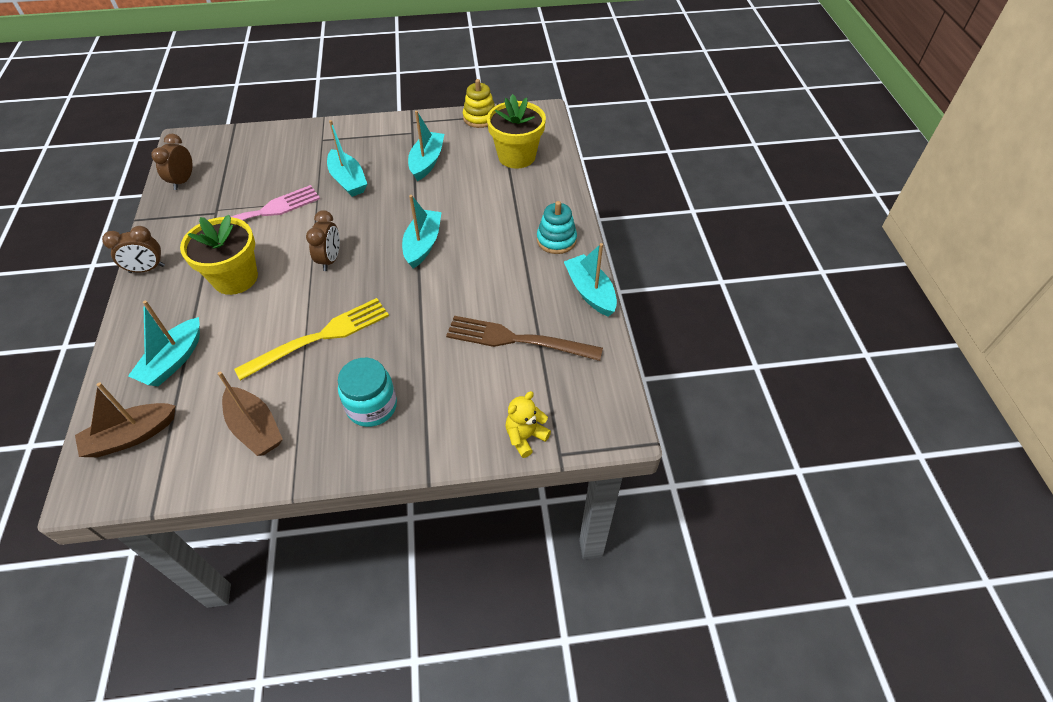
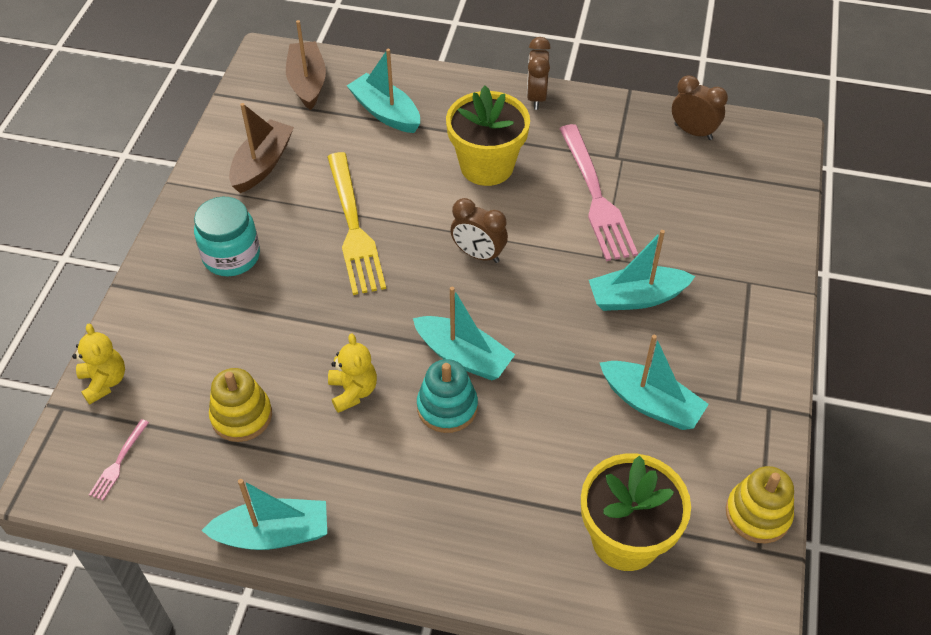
camera: 110 degrees right, 0 degrees up
(255, 428) = (262, 164): brown boat -> brown boat turned 135 degrees clockwise
(472, 289) = (353, 391): none -> yellow teddy bear
(516, 340) = (241, 416): brown fork -> yellow stacking toy
(556, 240) = (397, 527): turquoise stacking toy -> turquoise stacking toy (447, 407)
(585, 394) = (118, 462): none -> pink fork

